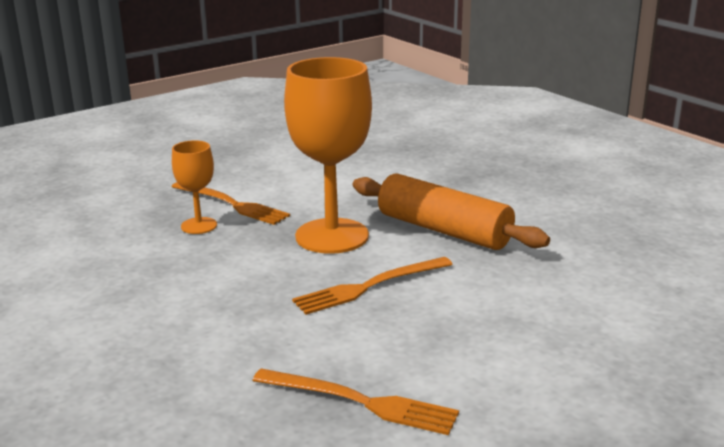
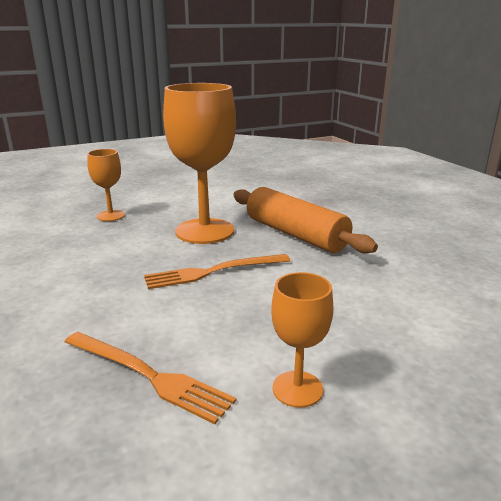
camera: 10 degrees right, 0 degrees up
(231, 204) = (144, 203): orange fork -> none
(512, 396) = (297, 389): none -> orange goblet

